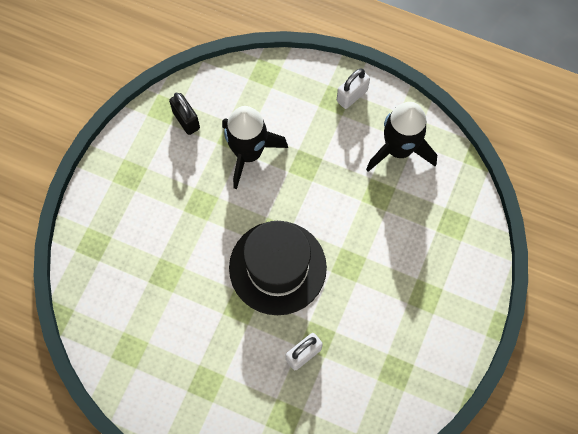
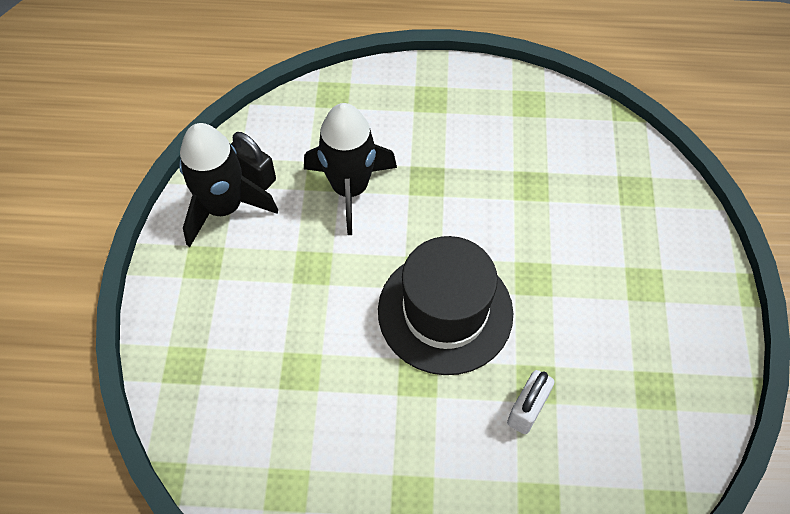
camera: 20 degrees left, 10 degrees down
(352, 96) = (448, 88): white padlock -> none
(399, 149) = (531, 129): black rocket -> black rocket (224, 207)

